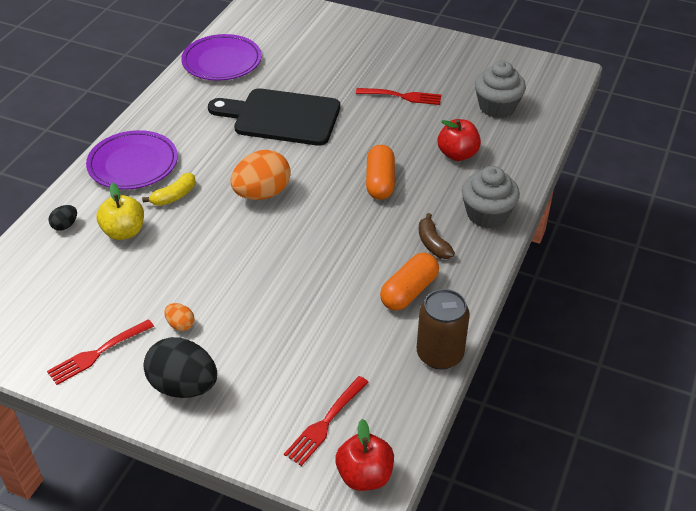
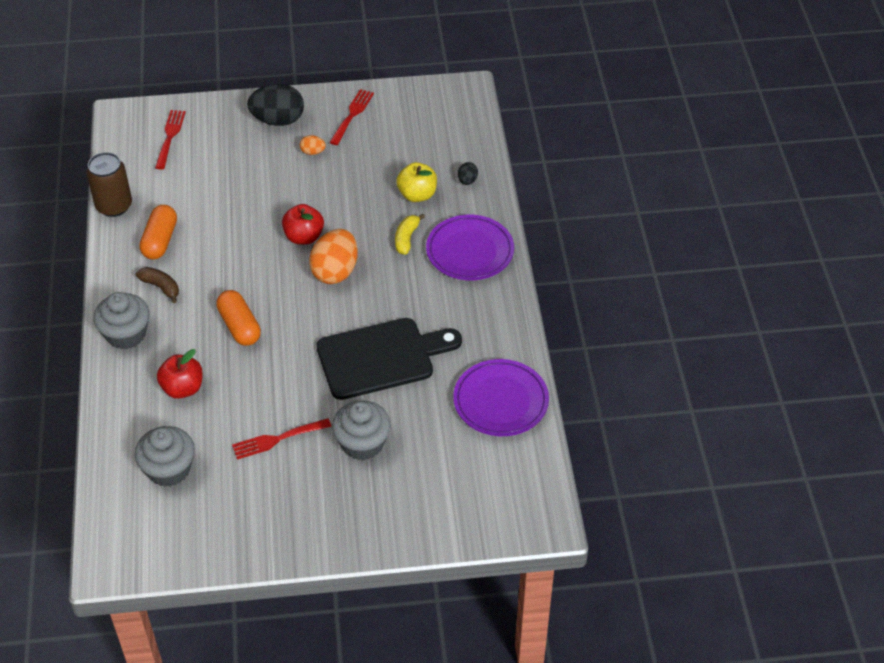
camera: 150 degrees right, 5 degrees up
(342, 73) = (362, 443): none -> grey cupcake
(364, 475) = (128, 121): red apple -> red apple (304, 237)

